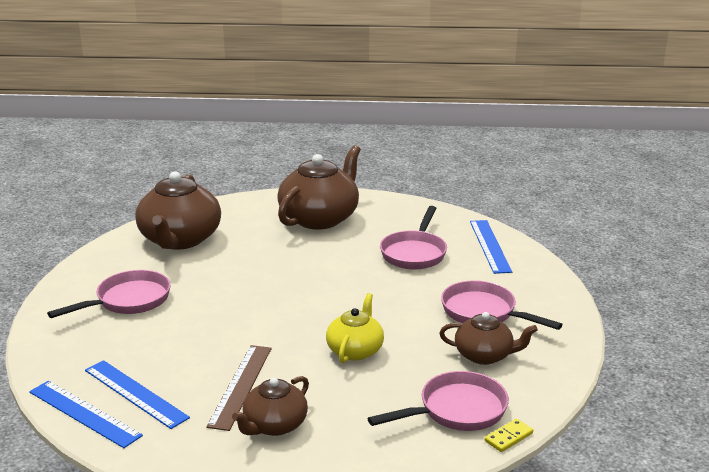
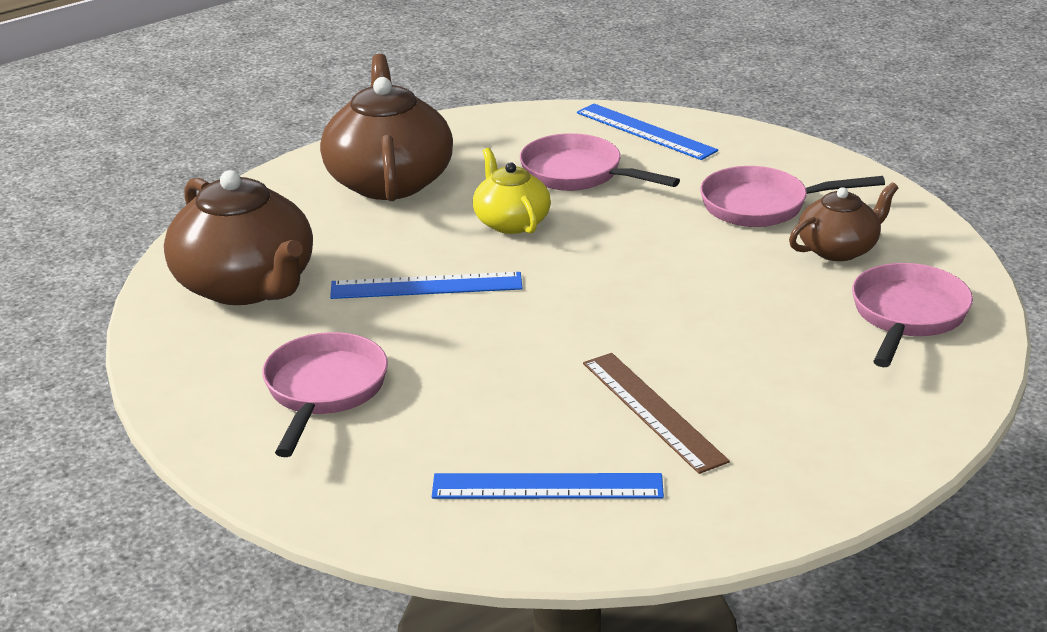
camera: 40 degrees left, 5 degrees up
(84, 413) = (528, 543): blue ruler -> blue ruler (426, 286)
(274, 425) = (764, 429): brown teapot -> none
(355, 350) = (705, 309): yellow teapot -> yellow teapot (511, 222)
(414, 253) = (578, 174): pink pan -> pink pan turned 150 degrees clockwise
(508, 437) = (993, 315): yellow domino -> none

